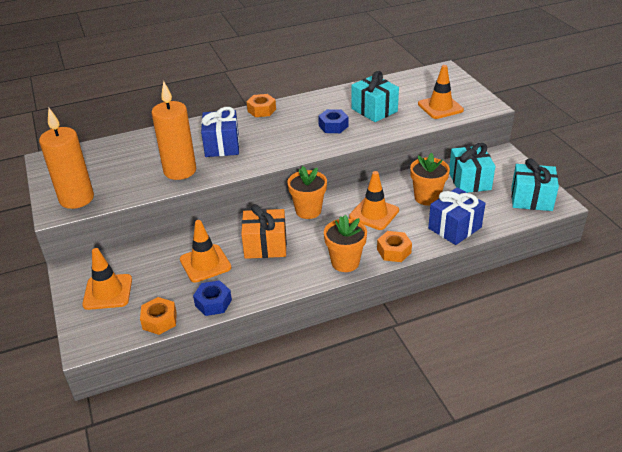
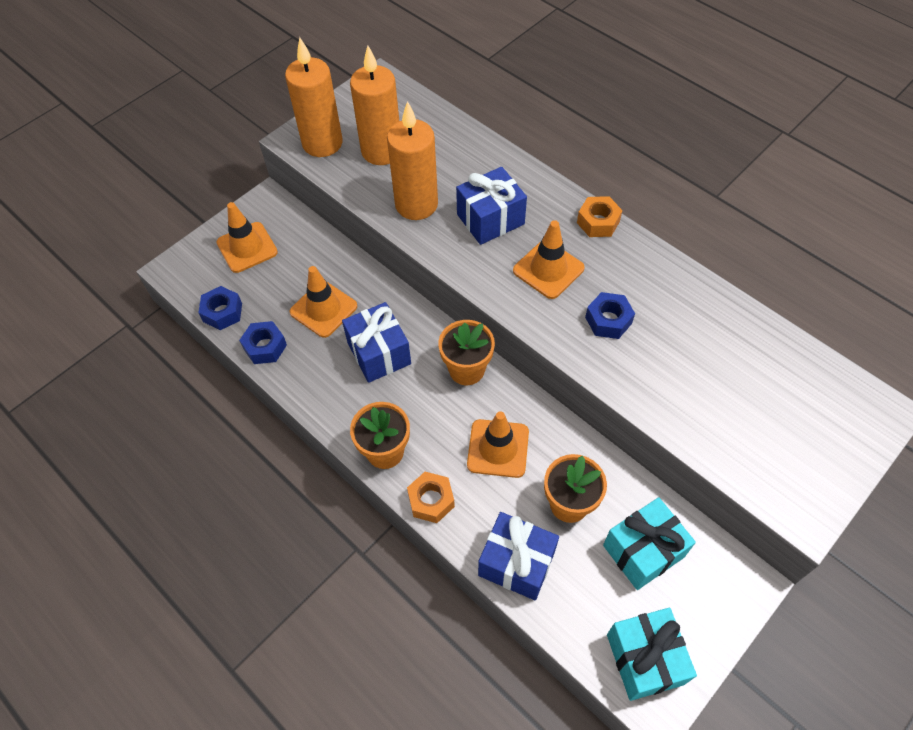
camera: 65 degrees right, 20 degrees up
(116, 174) = (381, 151): none -> orange candle
(159, 320) = (222, 312): orange nut -> blue nut
(265, 246) = (379, 353): orange gift -> blue gift
(374, 110) = (684, 355): turquoise gift -> none
(440, 107) = (752, 444): orange traffic cone -> orange traffic cone (548, 269)

